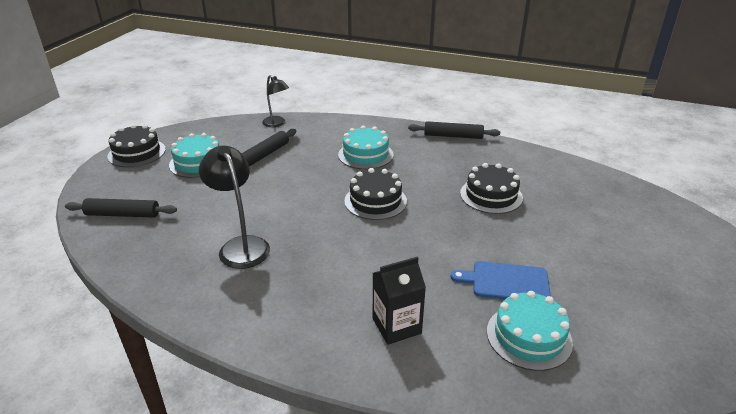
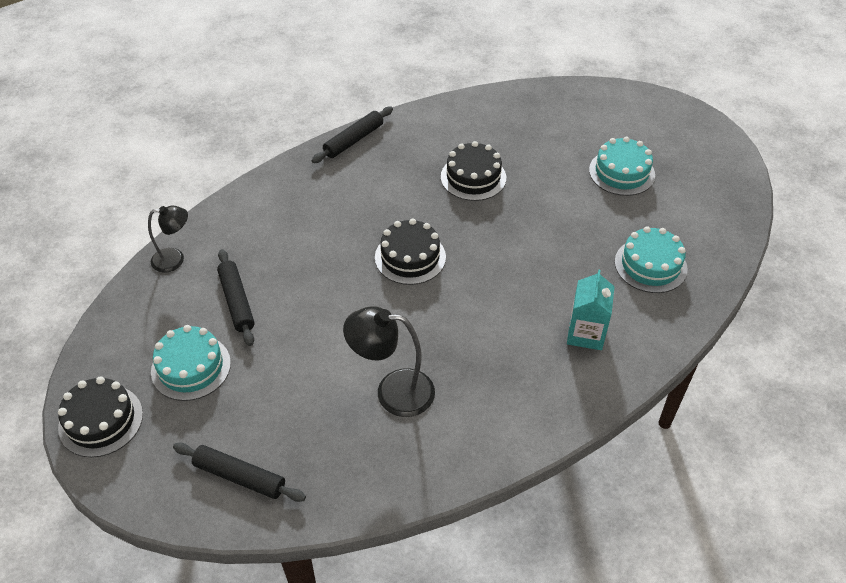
camera: 55 degrees left, 15 degrees up
(123, 214) = (240, 476): black rolling pin -> black rolling pin turned 75 degrees clockwise
(365, 154) = (321, 221): turquoise cake -> turquoise cake (621, 172)
(396, 326) = (586, 333): black carton -> turquoise carton
(506, 282) = (587, 240): blue cutting board -> none

